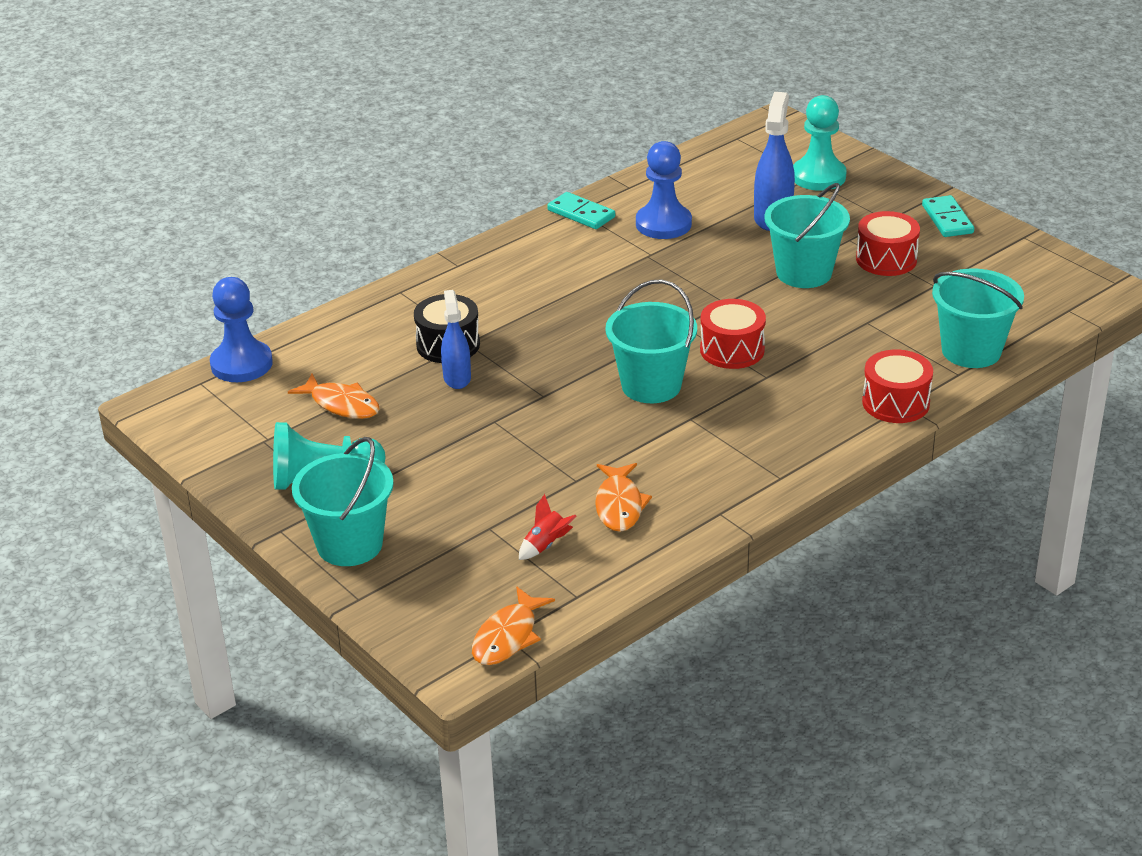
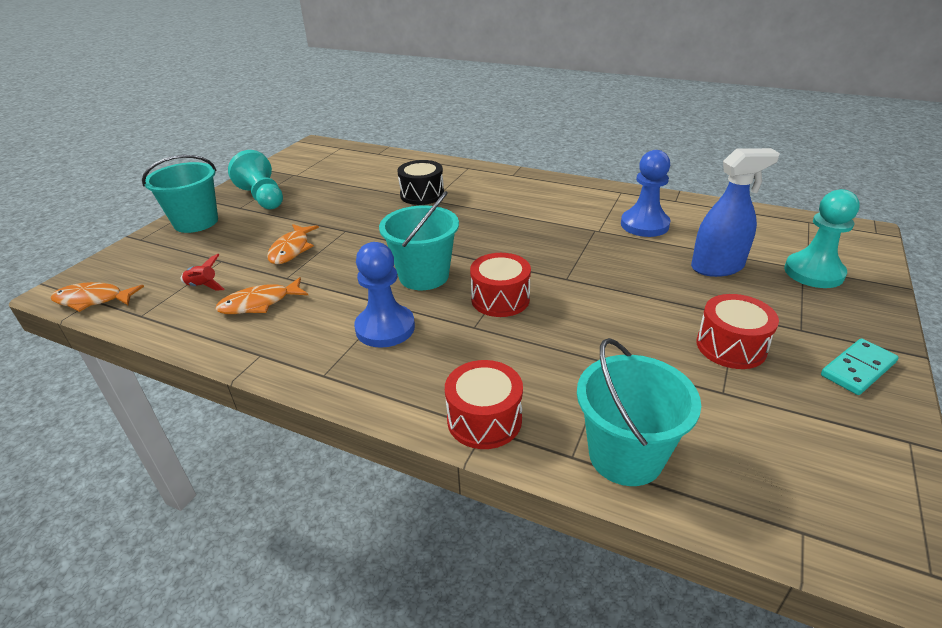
camera: 65 degrees right, 0 degrees up
(241, 364) = (363, 151): blue pawn -> blue pawn (385, 328)
(341, 404) = (339, 183): orange fish -> orange fish (291, 250)
(457, 378) = (387, 206): blue spray bottle -> none
(581, 214) = (618, 194): turquoise domino -> none
(804, 273) = (652, 305): turquoise bucket -> none

